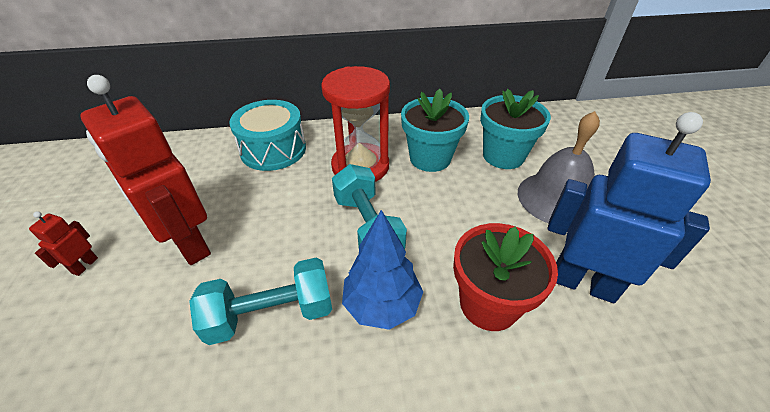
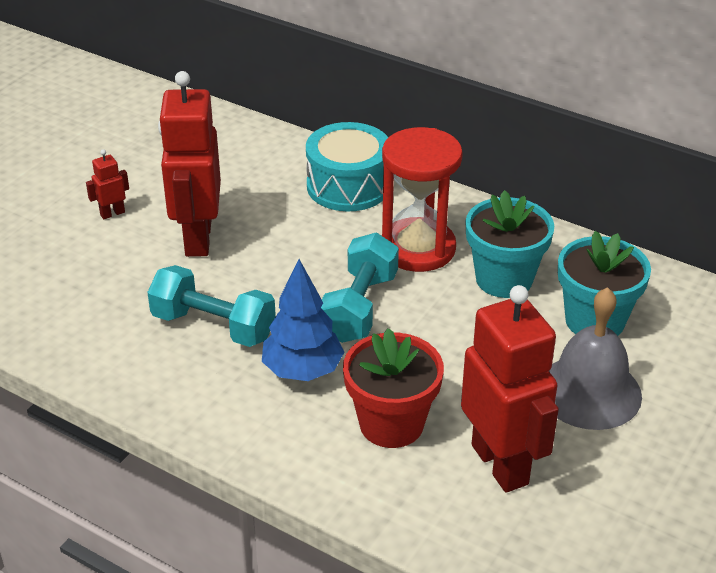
camera: 40 degrees right, 5 degrees down
(583, 283) = (500, 464): blue robot -> red robot

